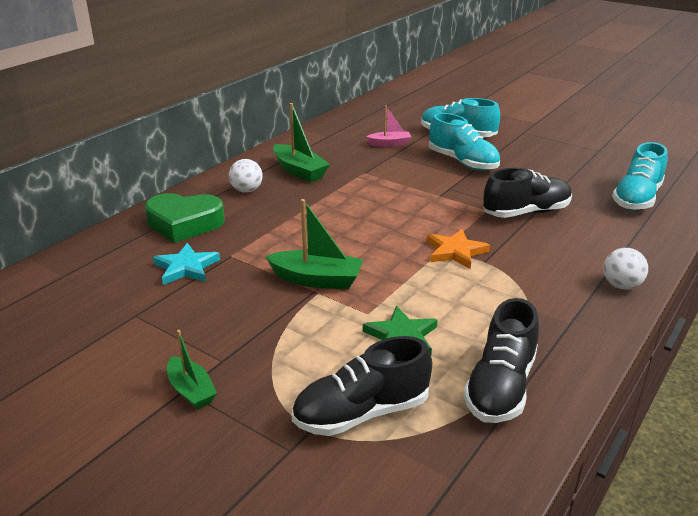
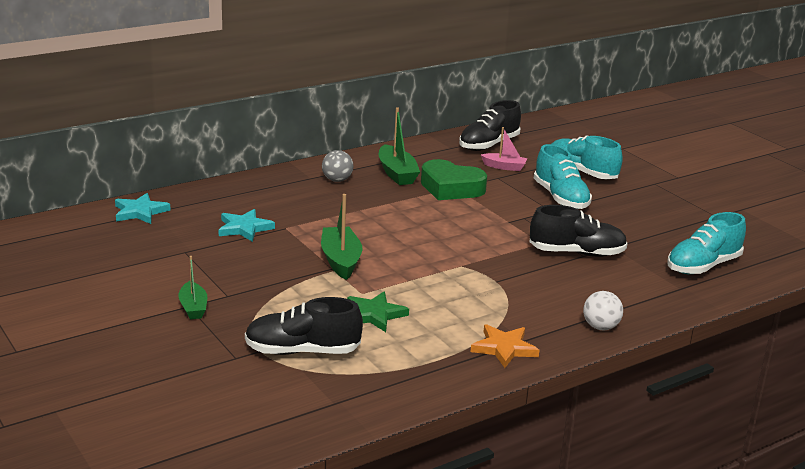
camera: 20 degrees right, 5 degrees down
(52, 277) = (140, 212): none -> turquoise star
(184, 224) = (265, 195): green heart -> green heart (451, 188)
(247, 190) = (337, 180): white ball -> grey ball
(316, 280) = (341, 261): green boat -> green boat turned 135 degrees counterclockwise
(455, 251) = (478, 268): orange star -> orange star (504, 348)
(500, 386) = (421, 364): black shoe -> black shoe (489, 145)

